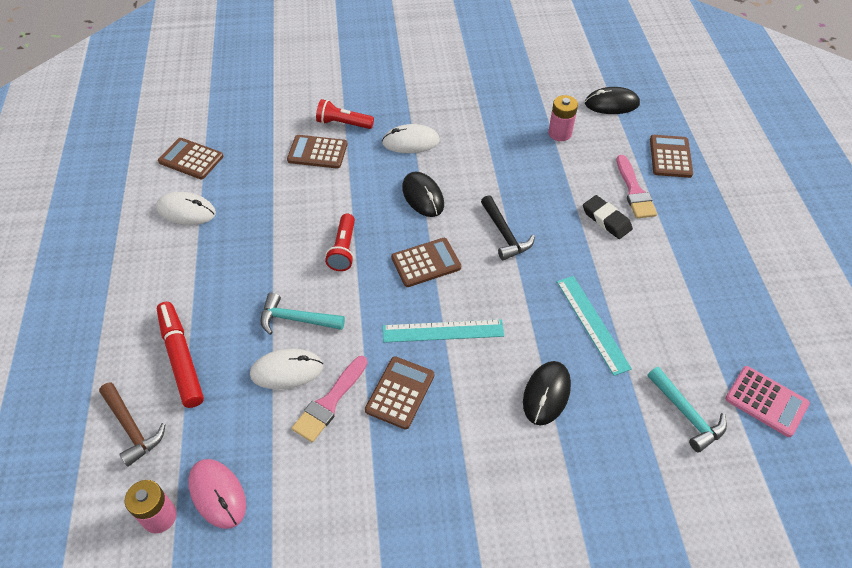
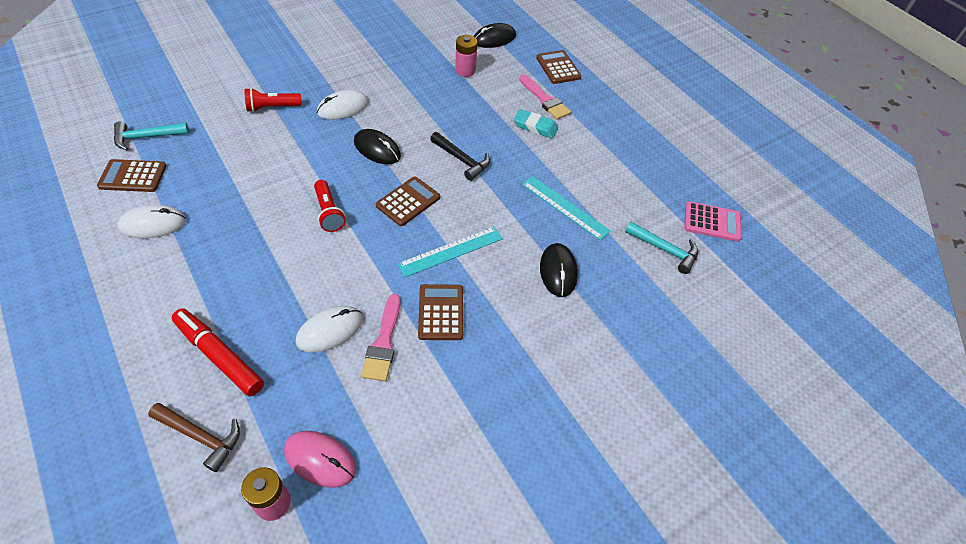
camera: 30 degrees left, 0 degrees up
(296, 319) = (315, 284): turquoise hammer -> turquoise hammer (146, 137)
(317, 152) = (260, 138): brown calculator -> none
(606, 220) = (535, 127): black eraser -> turquoise eraser

